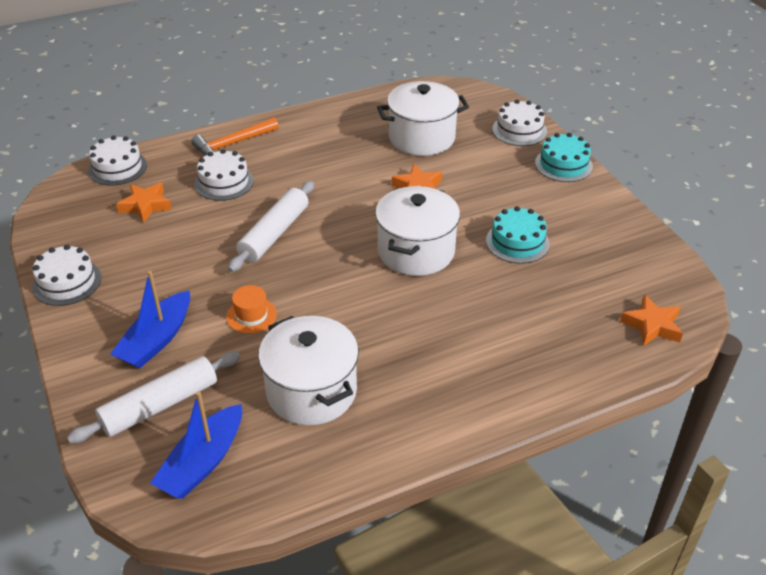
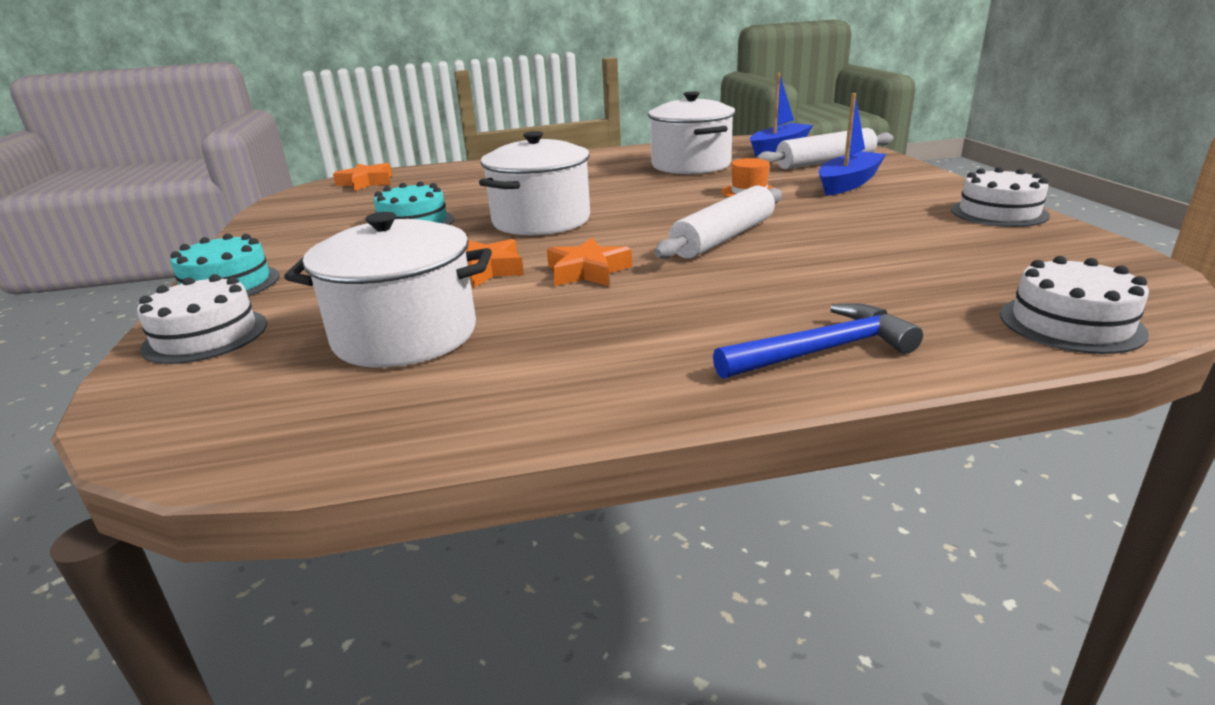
camera: 165 degrees left, 15 degrees down
(145, 206) = (951, 270): orange star -> orange star (587, 271)
(224, 182) = (819, 291): white cake -> none
(233, 144) = (821, 351): orange hammer -> blue hammer

